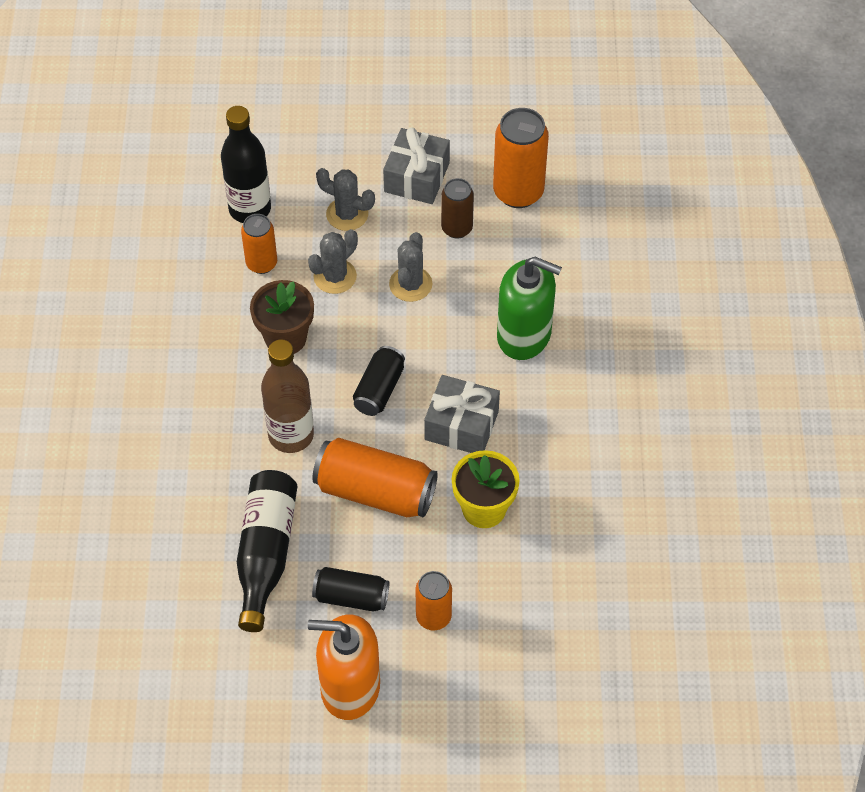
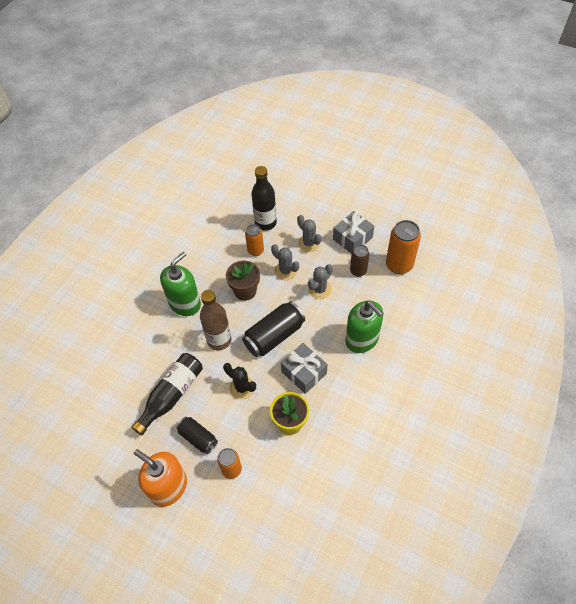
camera: 30 degrees right, 0 degrees up
(192, 401) = (185, 303): none -> green soap dispenser
(335, 276) = (286, 271): grey cactus -> grey cactus turned 60 degrees clockwise
(375, 491) = (242, 388): orange can -> black cactus
(379, 389) = (274, 336): black can -> black can, size x1.64

